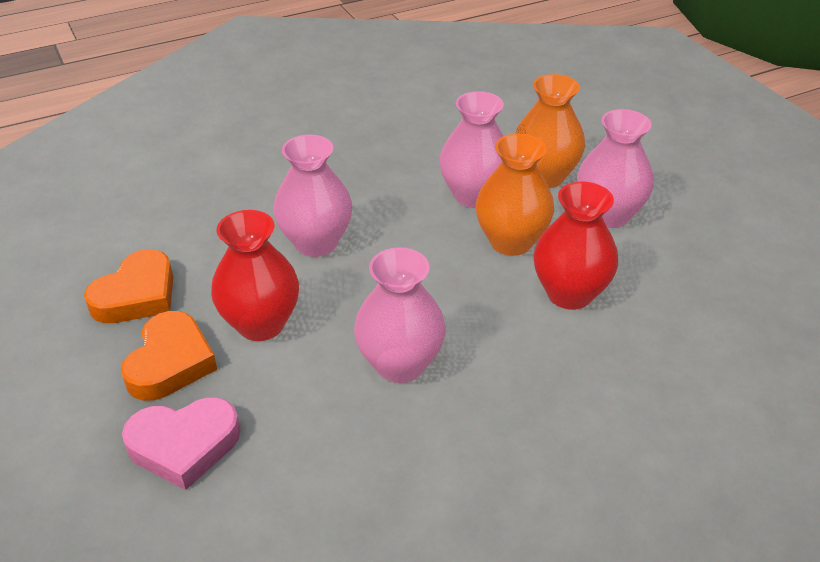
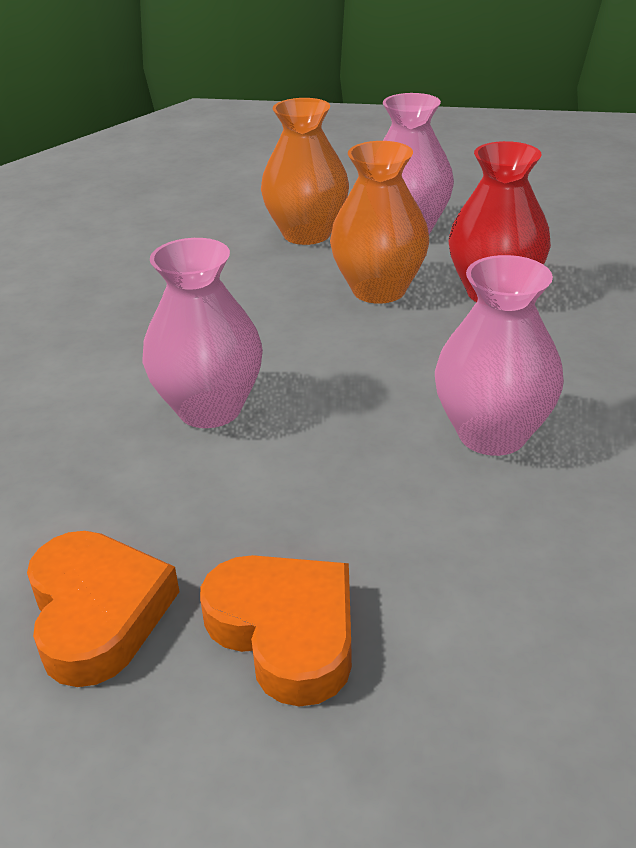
camera: 50 degrees left, 5 degrees down
(184, 445) = (470, 683): pink heart -> none
(261, 324) = (305, 513): red vase -> none
(474, 195) = (278, 280): pink vase -> none

